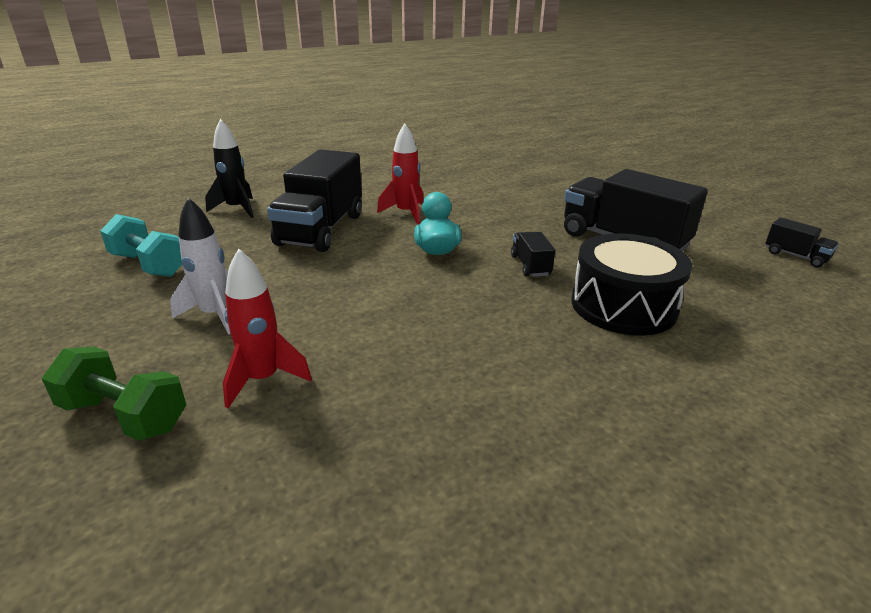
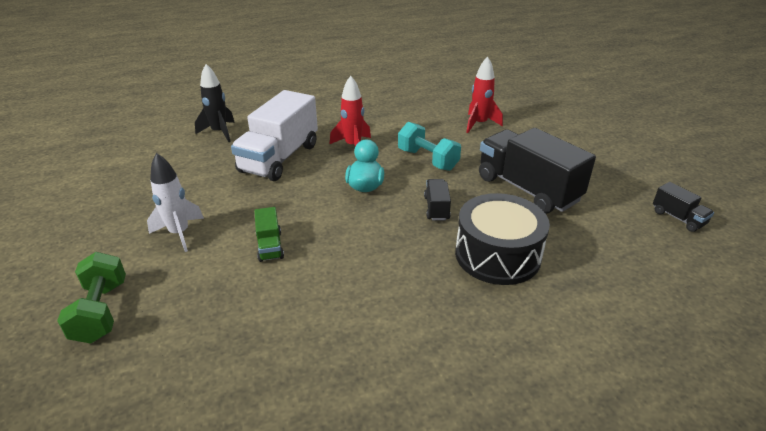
camera: 10 degrees right, 5 degrees up
(124, 416) = (101, 312): green dumbbell -> green dumbbell turned 45 degrees clockwise
(149, 265) = (142, 183): turquoise dumbbell -> turquoise dumbbell (427, 160)
(263, 379) = (199, 293): red rocket -> red rocket (479, 124)
(321, 229) = (279, 158): black truck -> white truck
(341, 319) = (270, 246): none -> green truck

